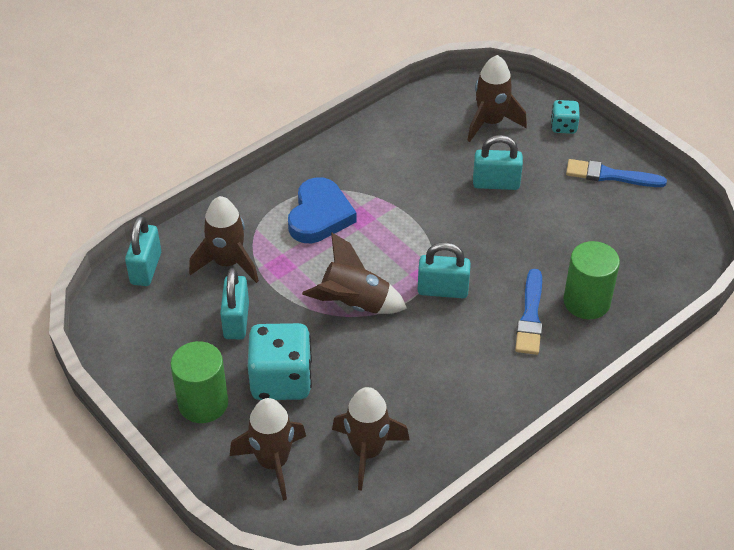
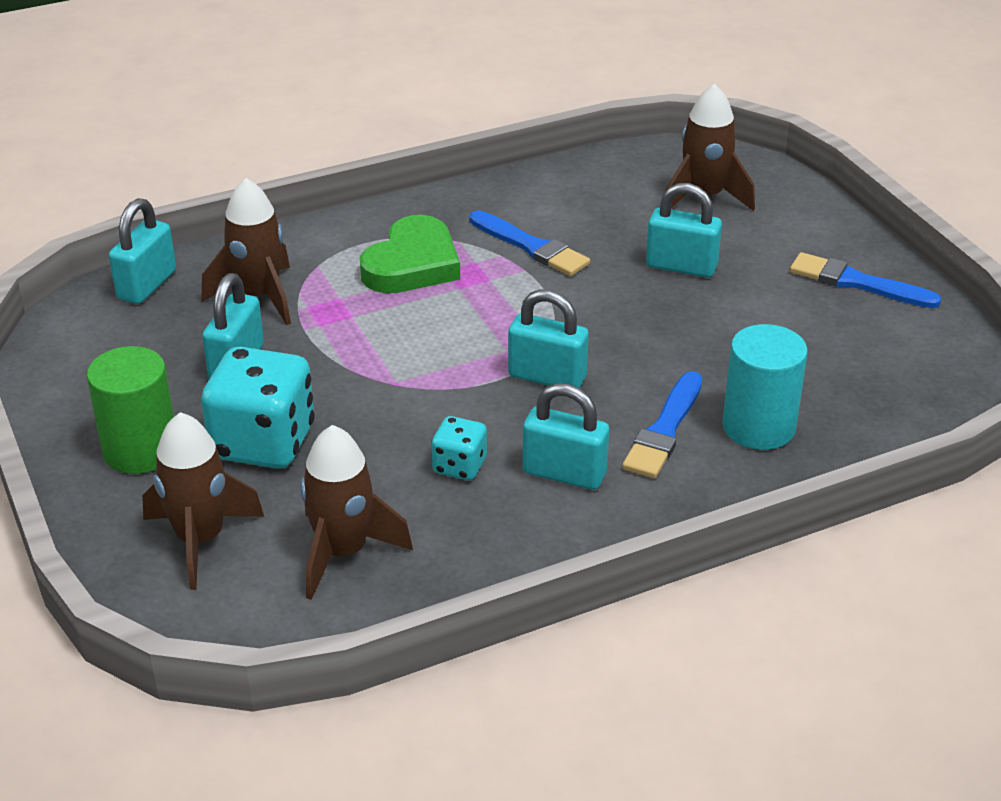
camera: 15 degrees right, 10 degrees down
(319, 215) = (412, 264): blue heart -> green heart
(355, 304) = (412, 372): brown rocket -> none
(392, 185) = (531, 247): none -> blue brush
(481, 362) = (564, 473): none -> turquoise padlock
(563, 126) = (809, 217): turquoise dice -> turquoise dice (459, 466)
(586, 302) = (758, 427): green cylinder -> turquoise cylinder

